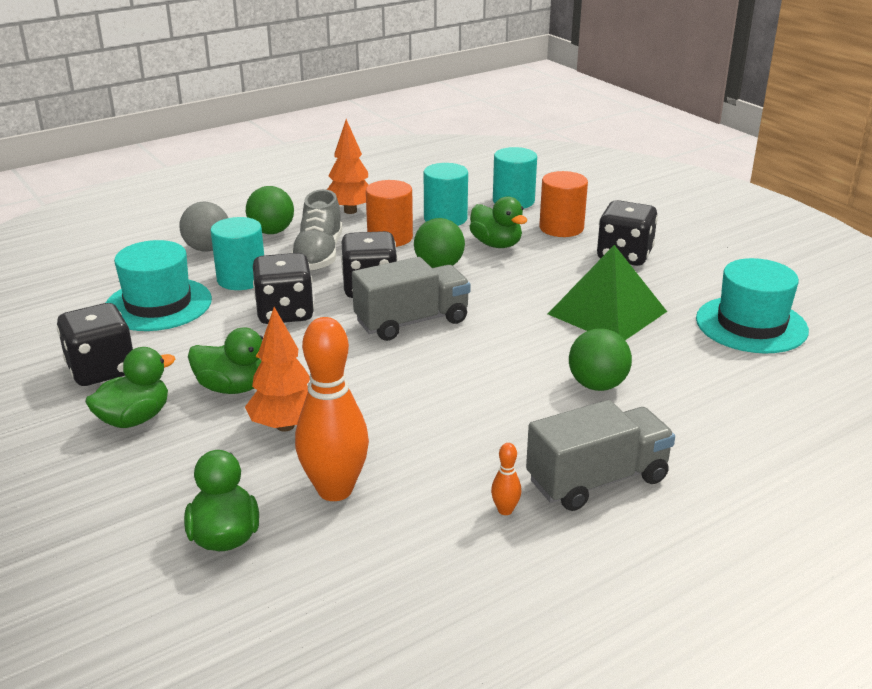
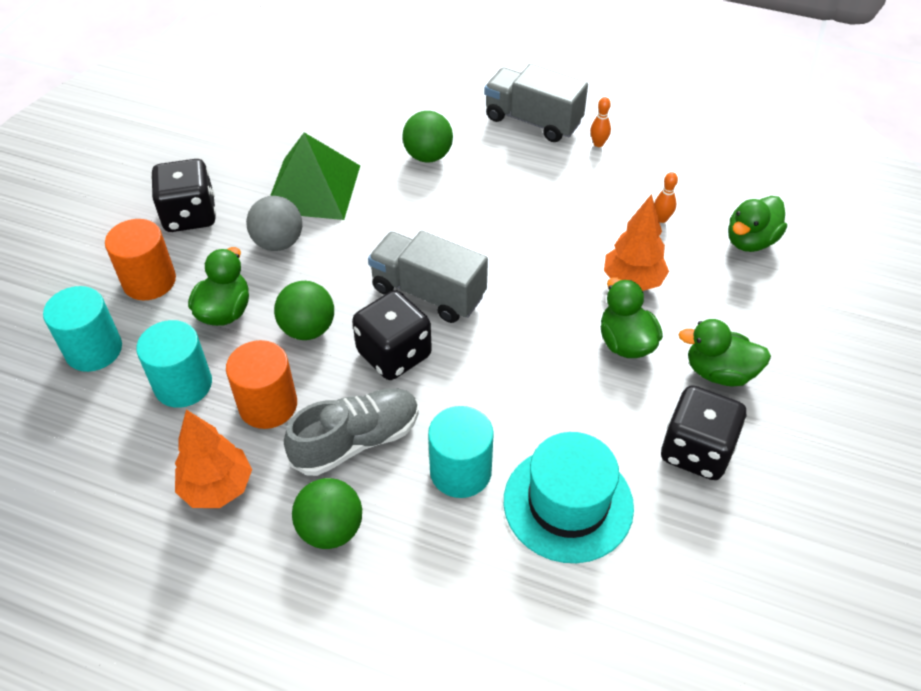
camera: 125 degrees left, 20 degrees up
(207, 248) = (421, 562): grey ball -> grey ball (278, 242)
(285, 313) = (491, 388): black dice -> none
(335, 490) = (661, 219): orange bowling pin -> orange bowling pin, size x0.41
(751, 325) = (272, 113): turquoise hat -> none

